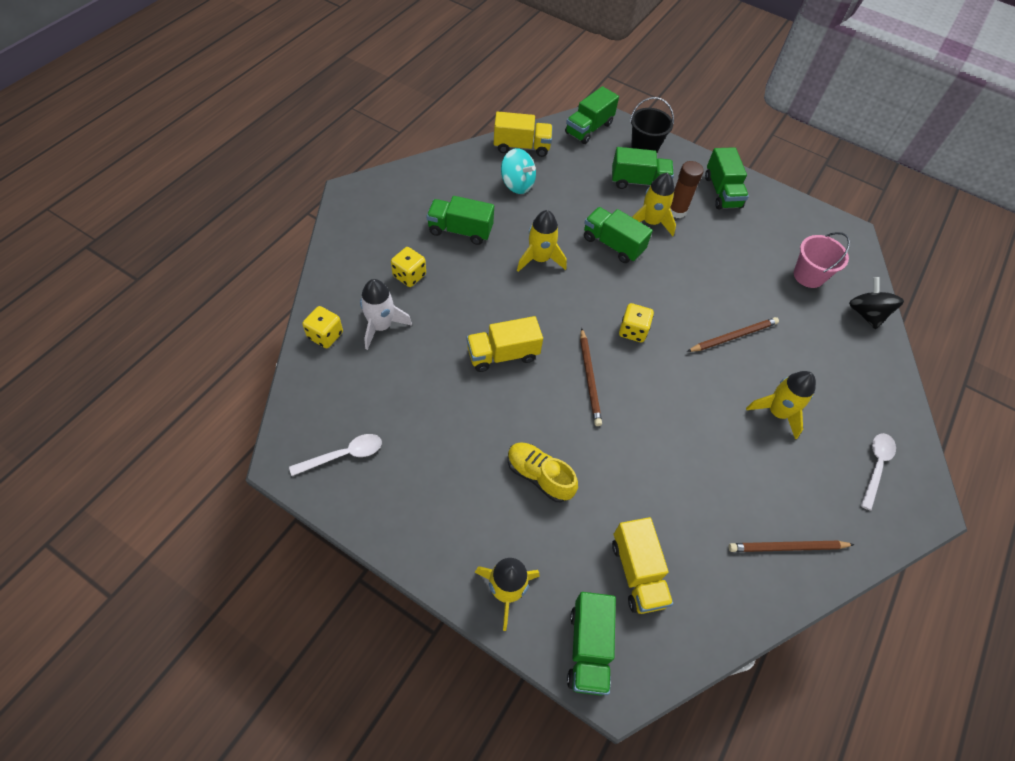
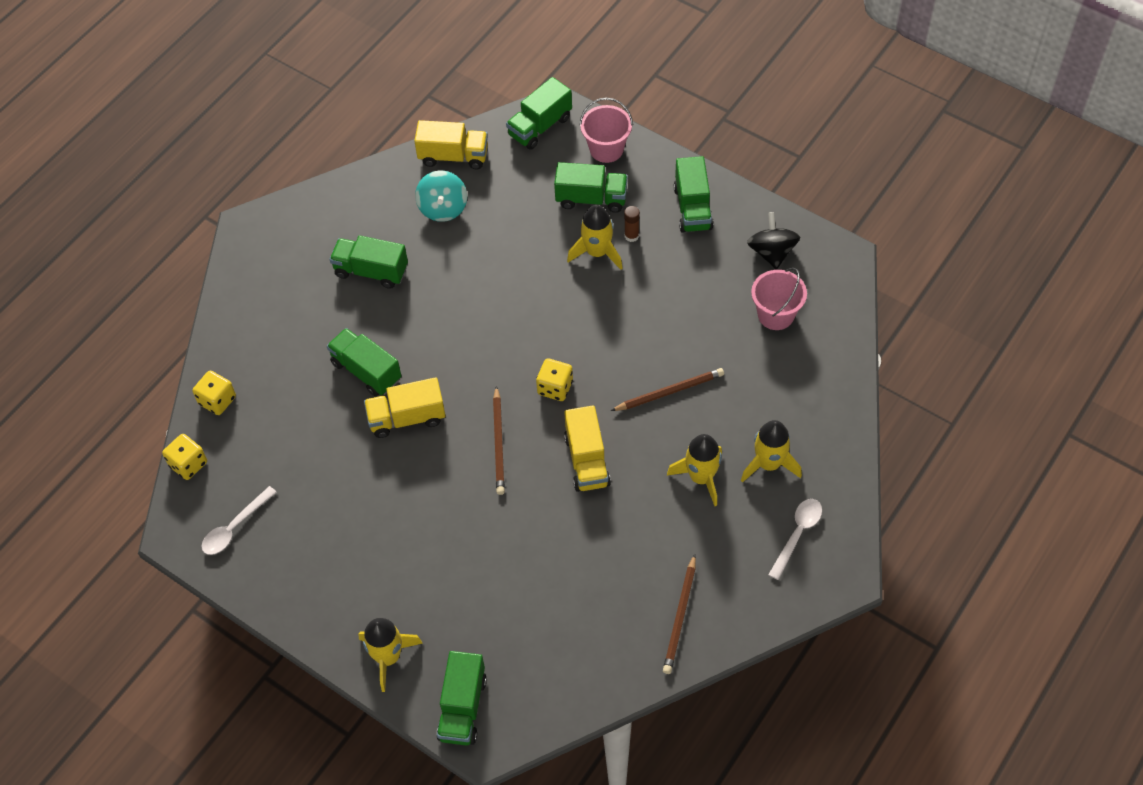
camera: 10 degrees right, 0 degrees up
(344, 455) = (235, 527): white spoon -> white spoon turned 150 degrees clockwise
(381, 326) = (277, 389): white rocket -> none
(409, 275) = (310, 329): yellow dice -> yellow dice (188, 464)
(517, 184) = (443, 208): turquoise spinning top -> turquoise spinning top turned 45 degrees clockwise
(539, 476) = (432, 547): yellow shoe -> none
(540, 259) = (460, 304): yellow rocket -> yellow rocket (769, 464)
(613, 244) = (547, 283): green truck -> green truck (366, 371)
(637, 573) = (520, 640): yellow truck -> yellow truck (587, 460)
(644, 147) = (606, 149): black bucket -> pink bucket
(676, 211) = (631, 236): brown glue stick -> brown glue stick, size x0.61
(787, 547) = (680, 617): brown pencil -> brown pencil turned 75 degrees counterclockwise
(866, 314) = (833, 361): black spinning top -> black spinning top (772, 252)

